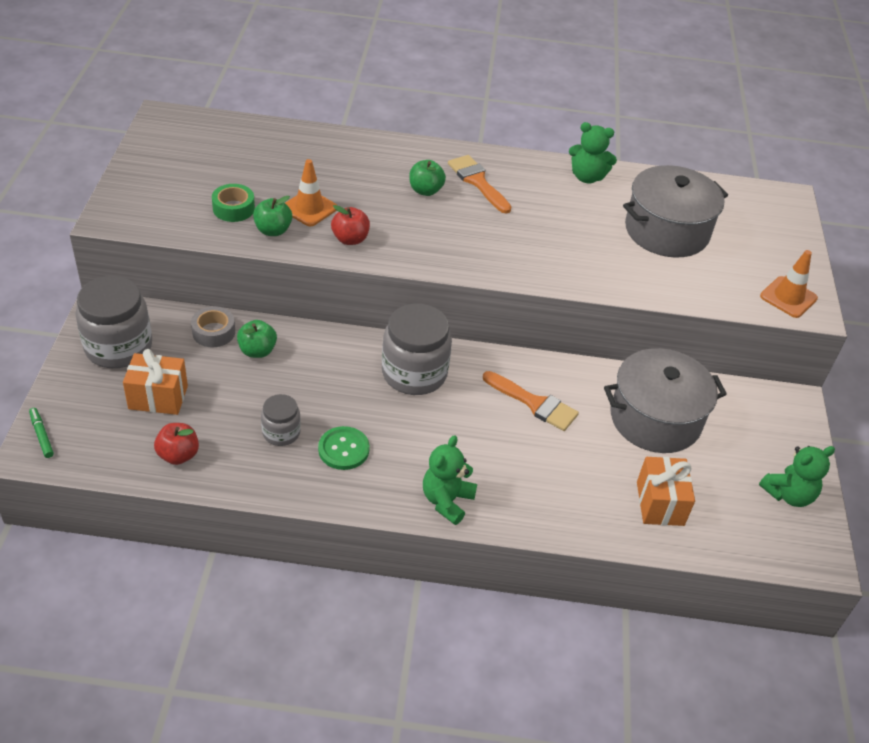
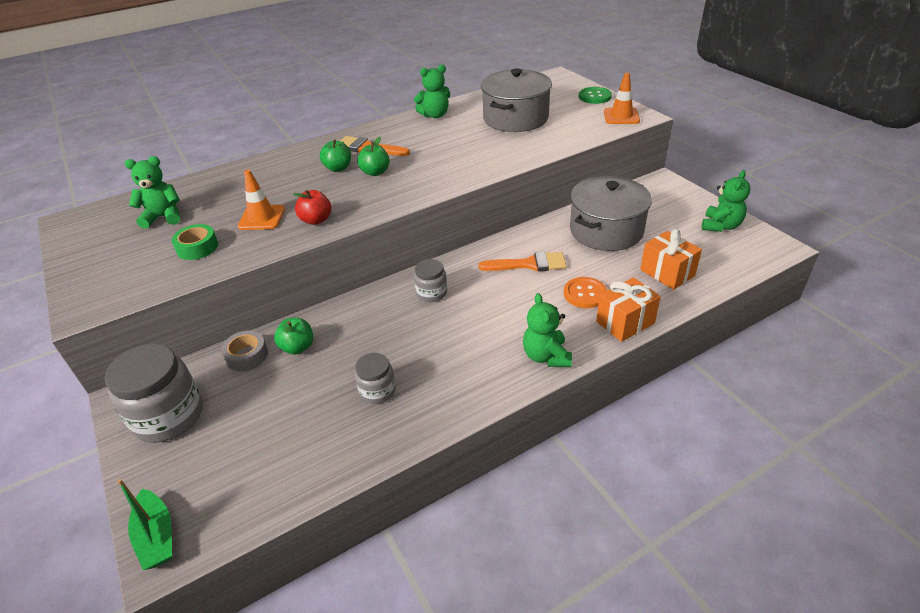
camera: 30 degrees left, 5 degrees down
(42, 435) = (157, 536): green marker -> green boat
(158, 397) = (245, 431): orange gift -> orange gift (625, 322)
(178, 455) = (308, 463): red apple -> none
(235, 158) = (163, 217): none -> green teddy bear
(273, 230) = (247, 245): green apple -> green apple (375, 172)
(343, 449) = (437, 371): green button -> green button (594, 96)
(414, 373) = (431, 293): grey jar -> grey jar, size x0.54
(551, 468) = (585, 294): none -> orange button

